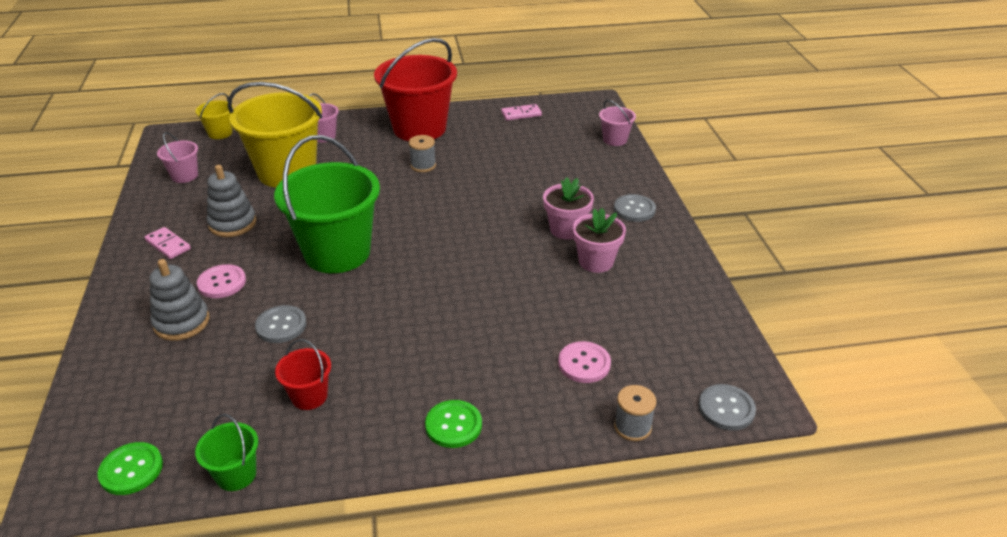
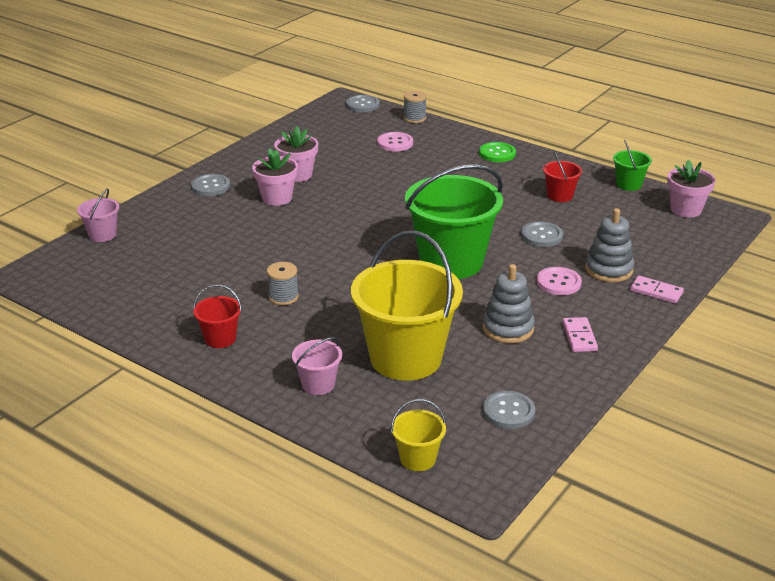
camera: 135 degrees left, 5 degrees down
(131, 470) = (686, 210): green button -> pink flower pot
(184, 176) = (508, 411): pink bucket -> grey button
(419, 128) = (220, 338): red bucket -> red bucket, size x0.44
(521, 114) = (110, 300): pink domino -> pink domino (656, 292)

